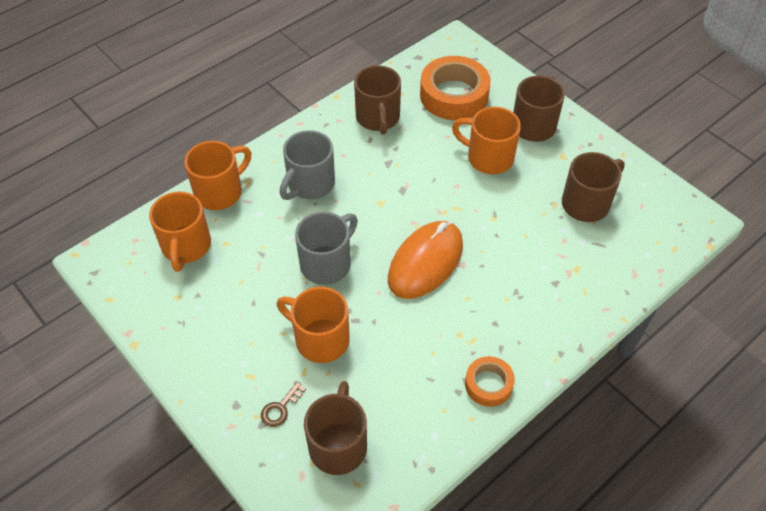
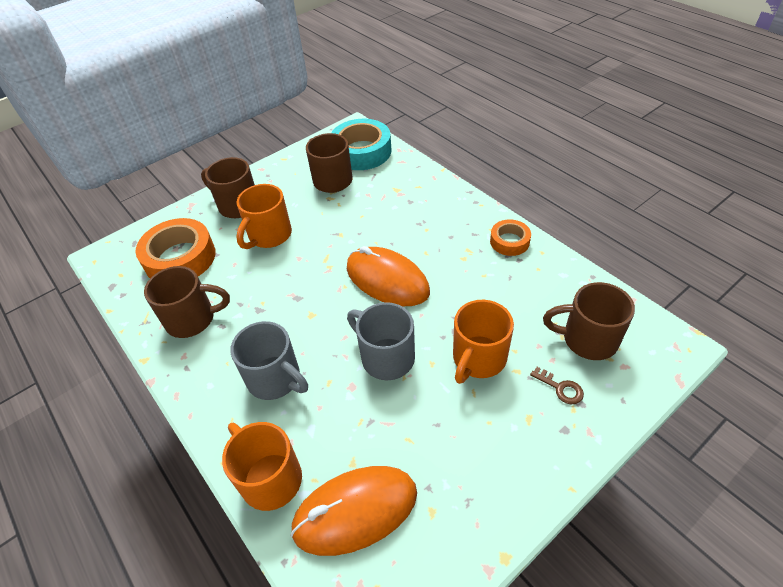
camera: 85 degrees left, 5 degrees down
(186, 247) = (355, 511): orange mug -> orange mouse
(649, 230) = (361, 151): none -> turquoise tape

